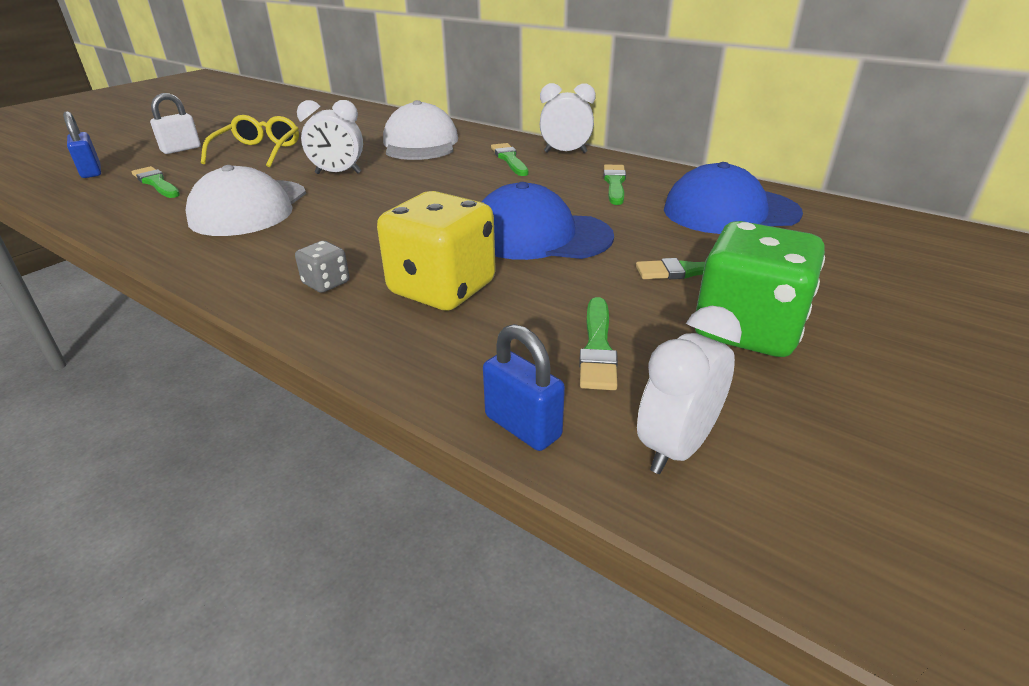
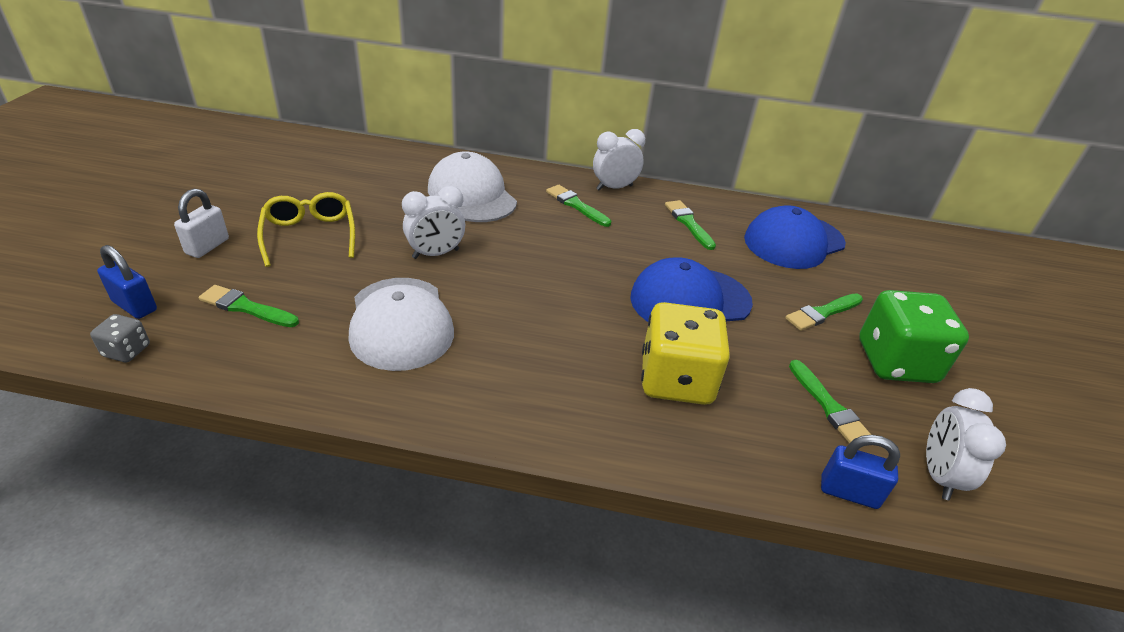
camera: 30 degrees left, 5 degrees up
(326, 283) = (580, 400): grey dice -> grey dice (127, 351)

